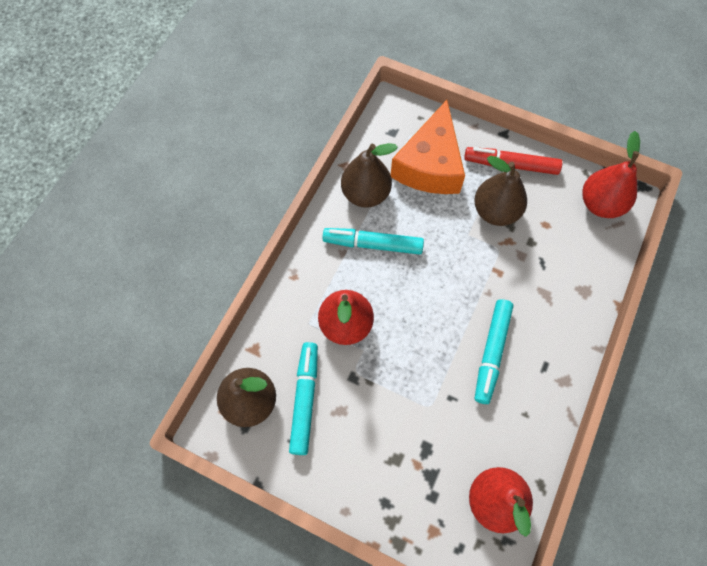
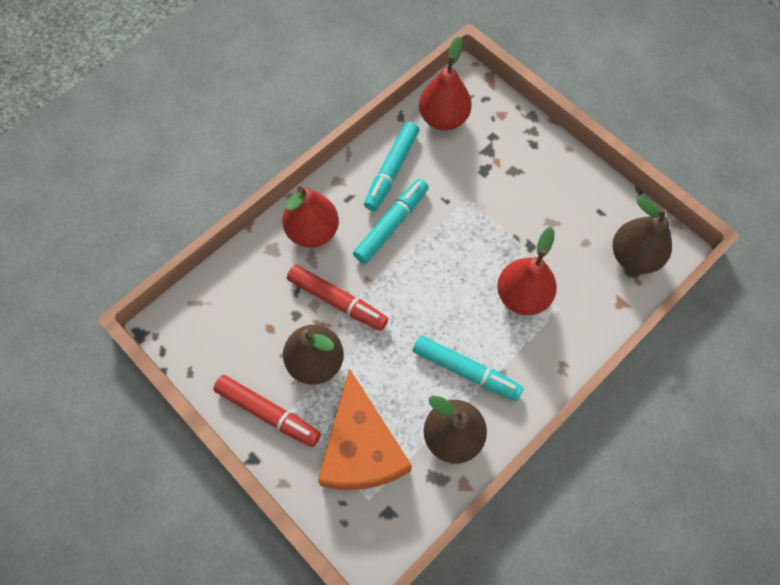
camera: 160 degrees left, 0 degrees up
(305, 399) = (581, 242): turquoise marker -> turquoise marker (391, 170)
(430, 164) = (361, 448): orange cheese -> orange cheese turned 135 degrees clockwise
(503, 265) = (337, 301): none -> red marker
(600, 204) = (198, 330): red pear -> red pear (312, 231)

